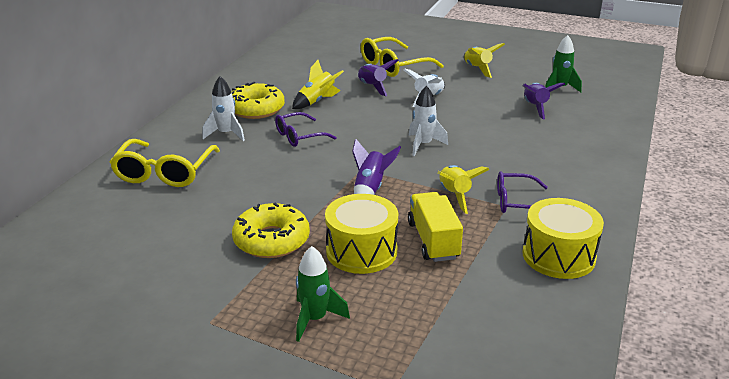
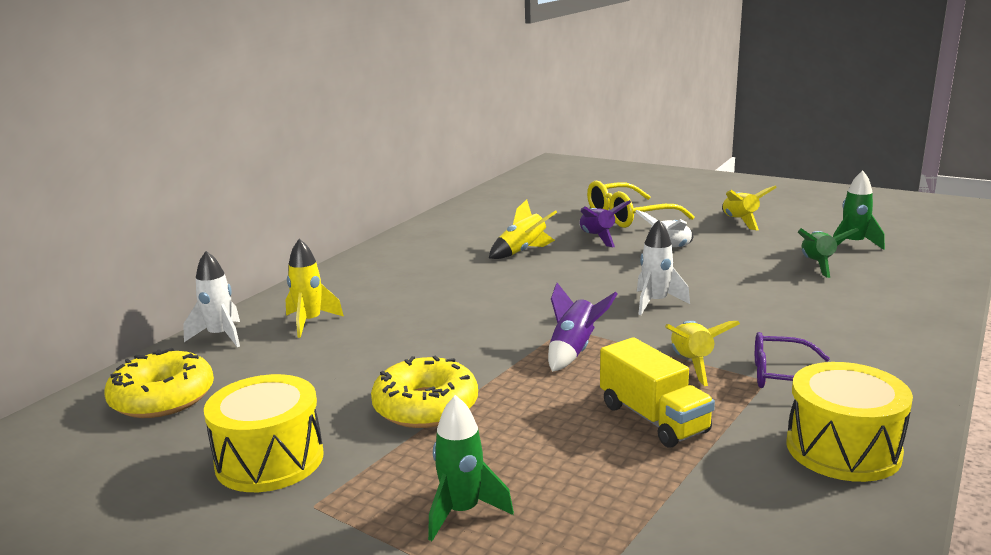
camera: 10 degrees right, 10 degrees down
(164, 173) = (310, 322): yellow glasses -> yellow rocket
(226, 134) = (399, 283): white rocket -> white rocket (220, 336)
(256, 109) = (443, 258): yellow donut -> yellow donut (162, 398)
(299, 136) = (491, 288): purple glasses -> none
(361, 251) = (547, 427): yellow drum -> yellow drum (269, 460)
(433, 240) = (653, 418): yellow truck -> yellow truck turned 150 degrees clockwise
(535, 108) = (817, 265): purple rocket -> green rocket

